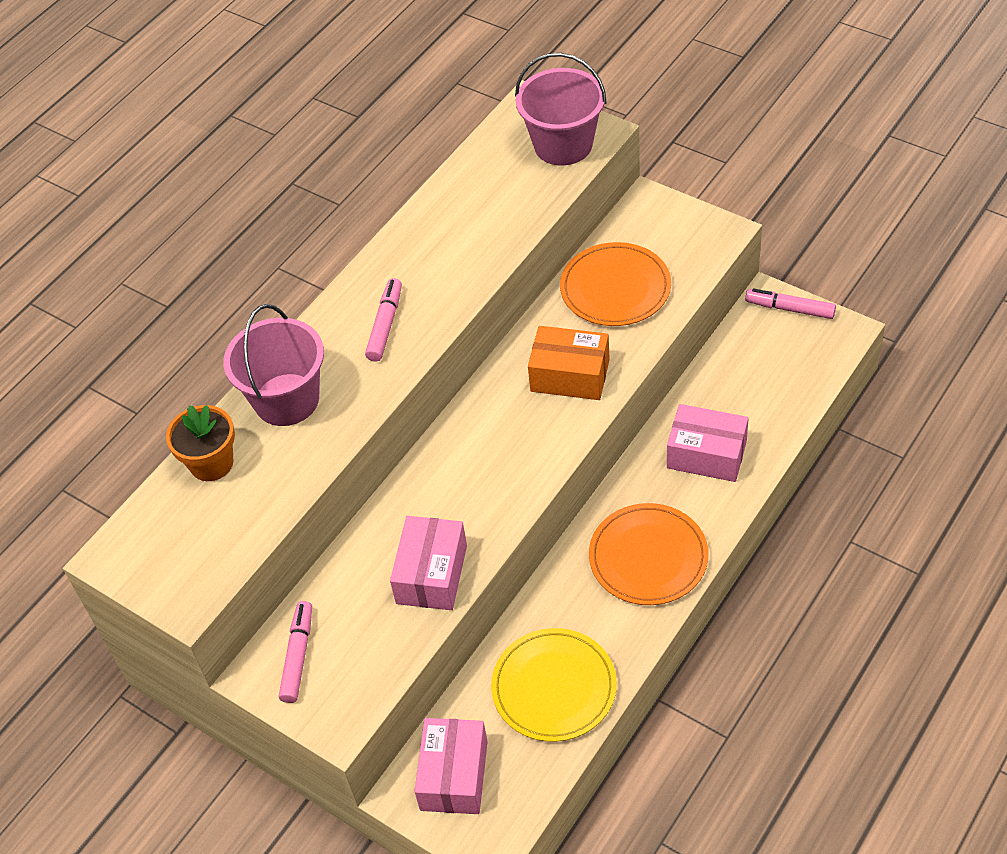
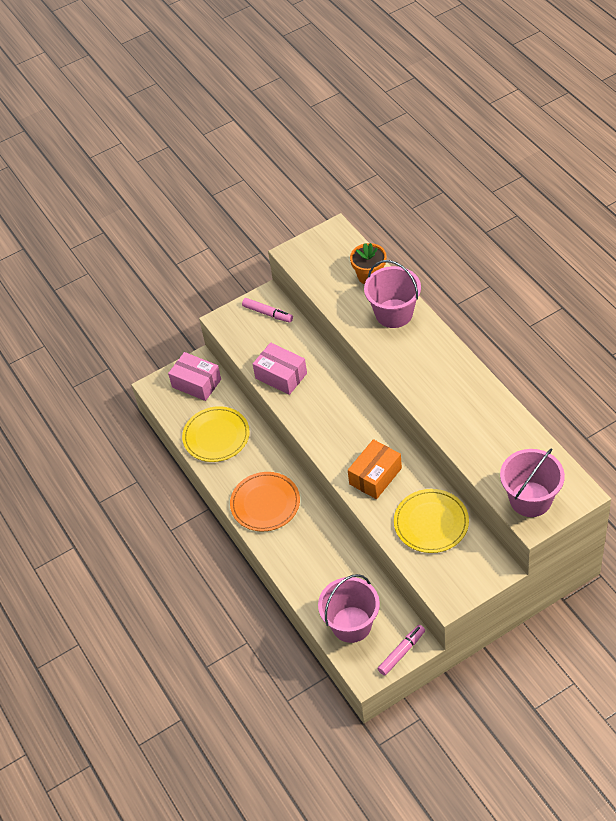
camera: 115 degrees right, 0 degrees up
(385, 325) = (423, 367): pink marker -> none
(615, 288) = (431, 523): orange plate -> yellow plate
(706, 454) = (315, 558): pink box -> none
(783, 374) = (351, 624): none -> pink bucket

